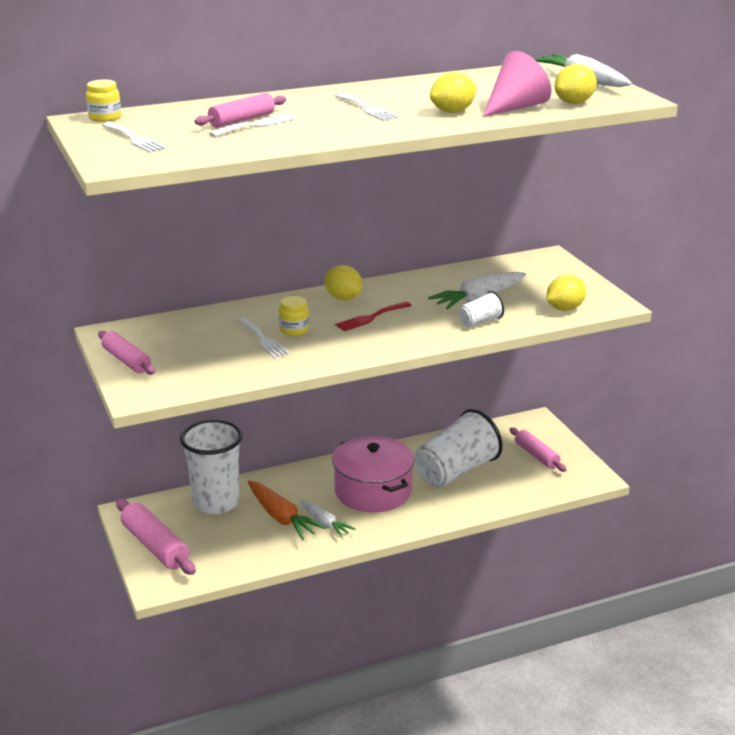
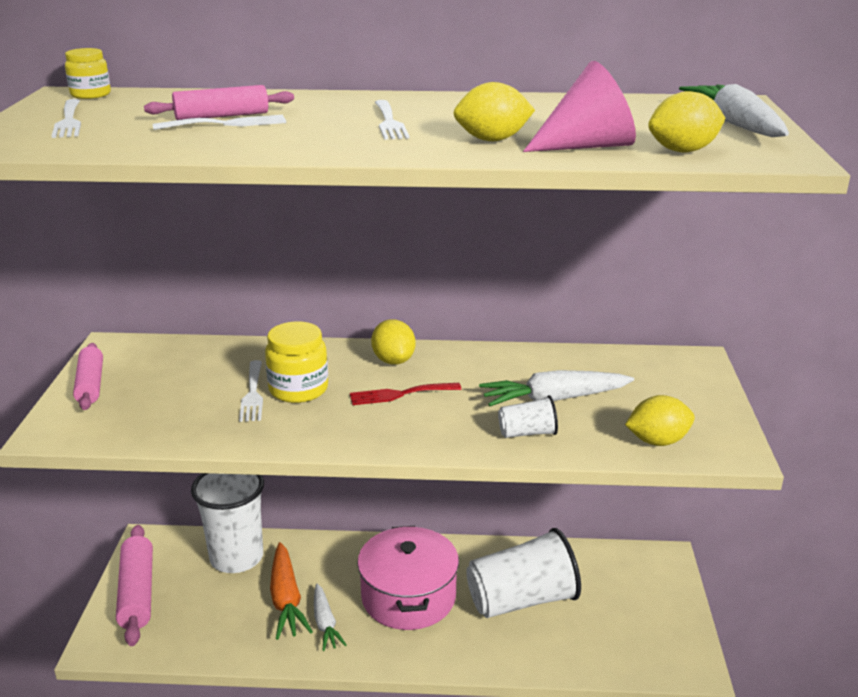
camera: 25 degrees right, 0 degrees up
(294, 330) = (298, 389): yellow jar -> yellow jar, size x1.60
(536, 455) = (635, 609): pink rolling pin -> none

